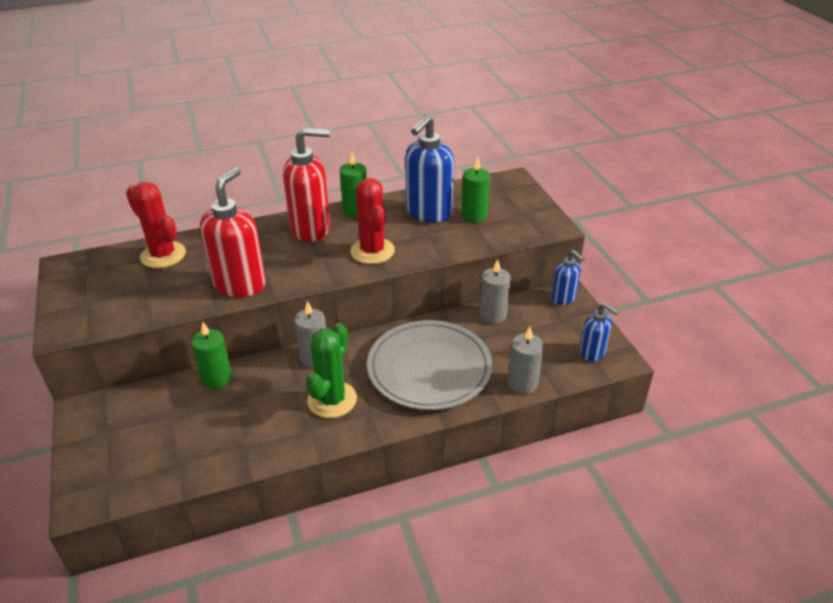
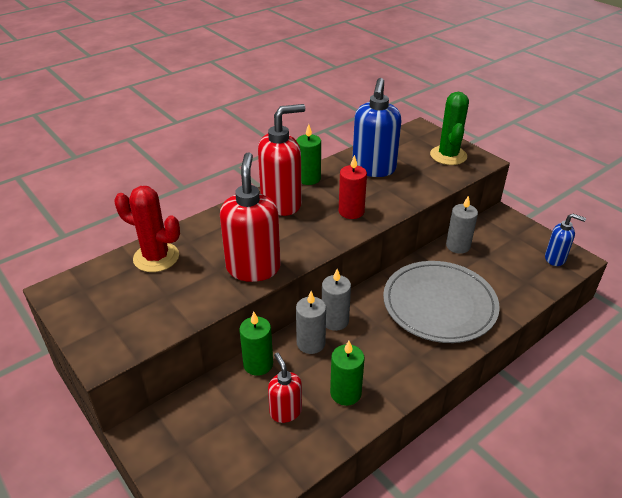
camera: 20 degrees left, 0 degrees up
(213, 427) = (285, 411): none -> red soap dispenser
(332, 400) = (377, 355): green cactus -> green cactus (448, 155)
(372, 251) = (351, 211): red cactus -> red candle
(474, 215) = (412, 164): green candle -> green candle (345, 393)
(522, 383) = (521, 297): grey candle -> grey candle (311, 343)
(563, 298) = (502, 220): blue soap dispenser -> none

